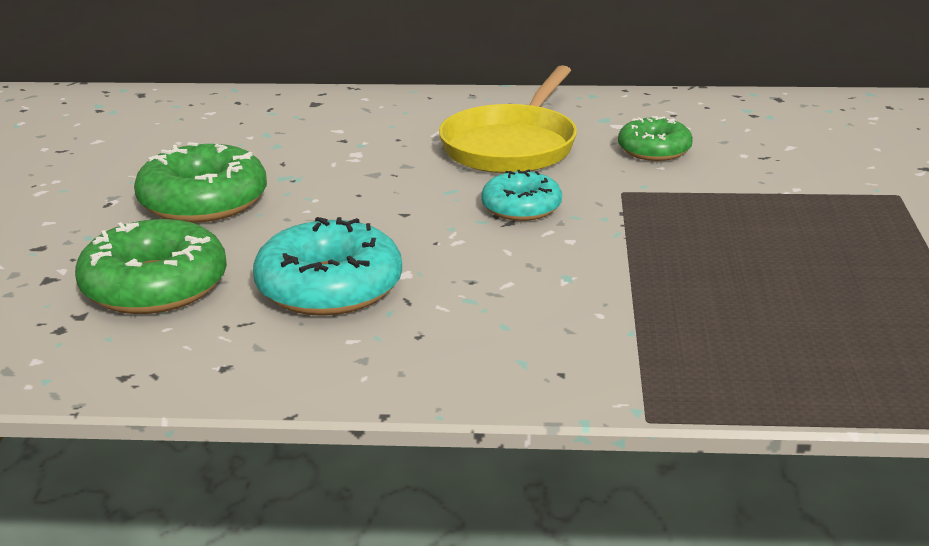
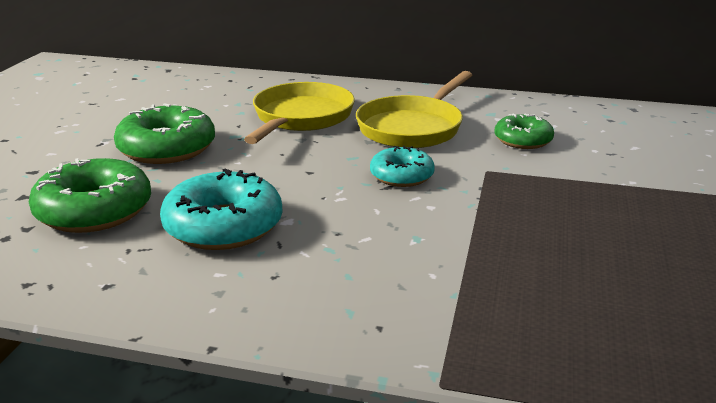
camera: 10 degrees right, 0 degrees up
(361, 146) = (301, 118): none -> yellow pan

